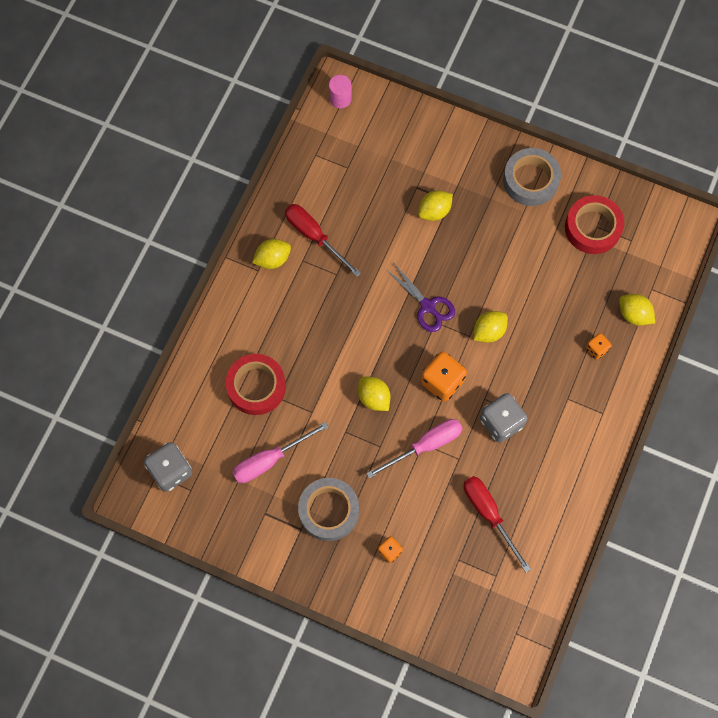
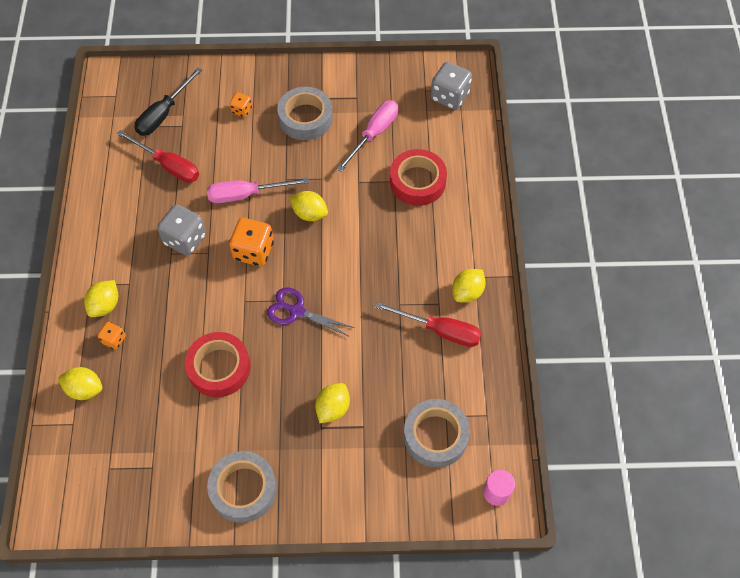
camera: 155 degrees right, 10 degrees down
(364, 156) = (435, 436): none -> grey tape
(425, 446) = (246, 194): pink screwdriver -> pink screwdriver turned 45 degrees clockwise
(472, 584) = (163, 114): none -> black screwdriver
(489, 331) = (227, 312): yellow lemon -> yellow lemon (105, 305)
(592, 228) = (156, 464): red tape -> red tape (219, 368)

